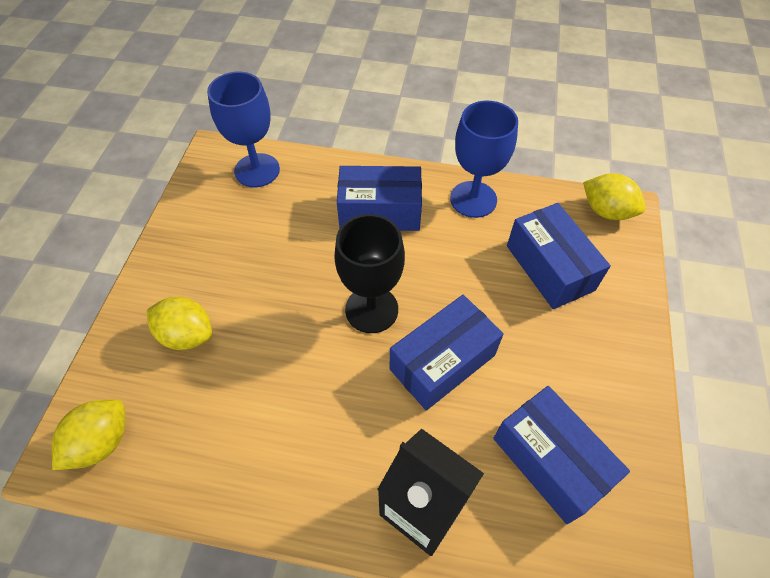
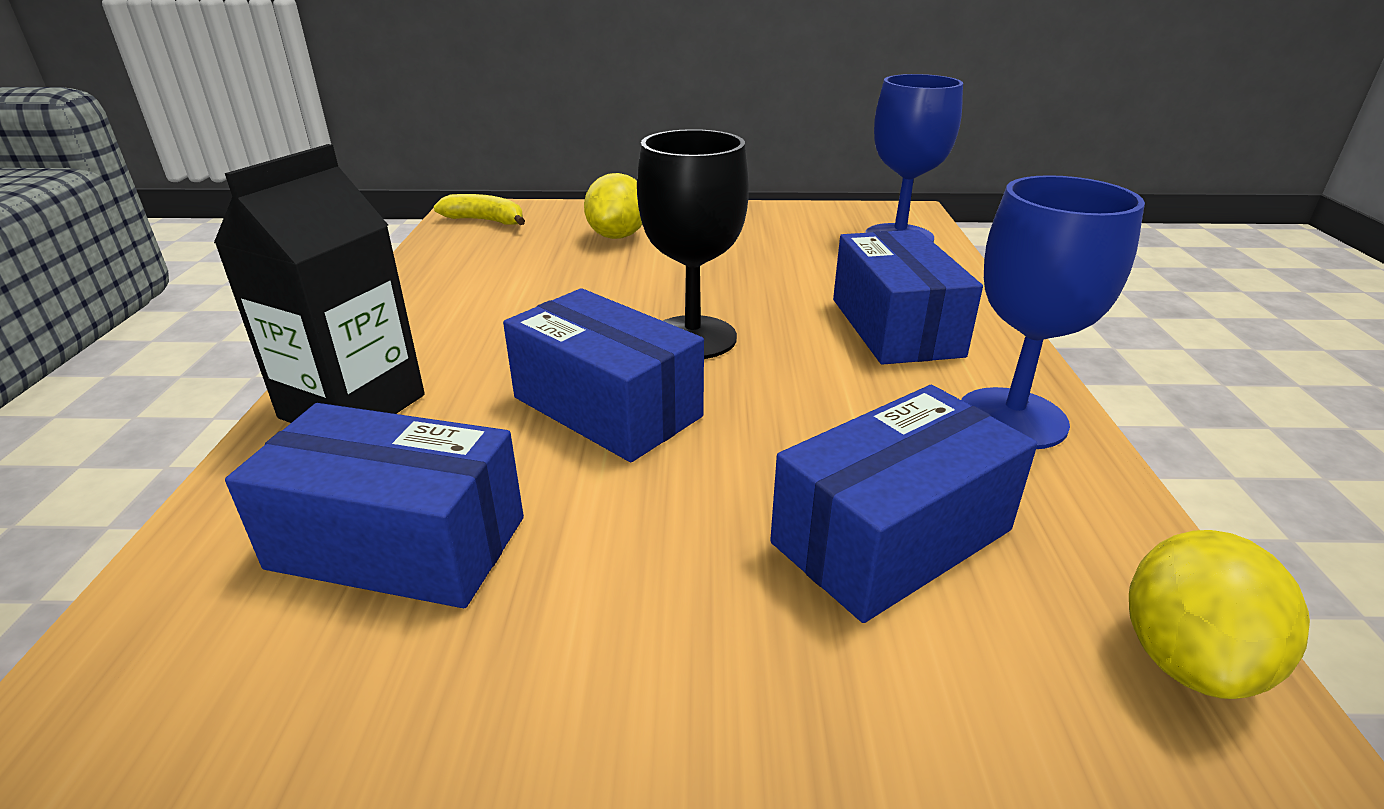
camera: 80 degrees right, 25 degrees down
(102, 442) = (485, 221): yellow lemon -> yellow banana
(550, 461) = (398, 542): blue box -> blue box turned 60 degrees clockwise

